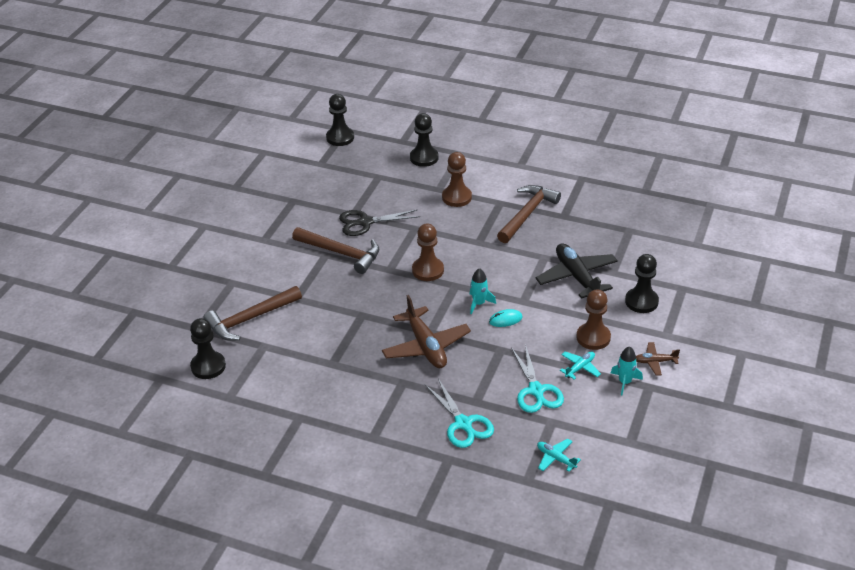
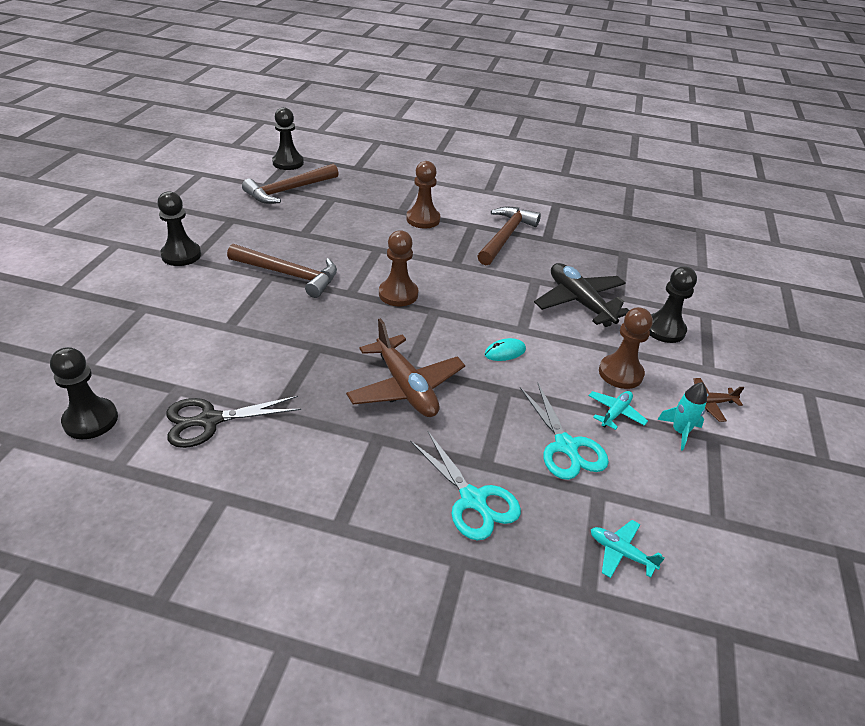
camera: 10 degrees left, 0 degrees up
(250, 319) = (162, 353): brown hammer -> brown hammer (288, 190)
(365, 222) = (317, 242): black scissors -> black scissors (209, 420)
(424, 158) = (382, 182): black pawn -> black pawn (181, 255)
(479, 303) = (467, 332): turquoise rocket -> none

